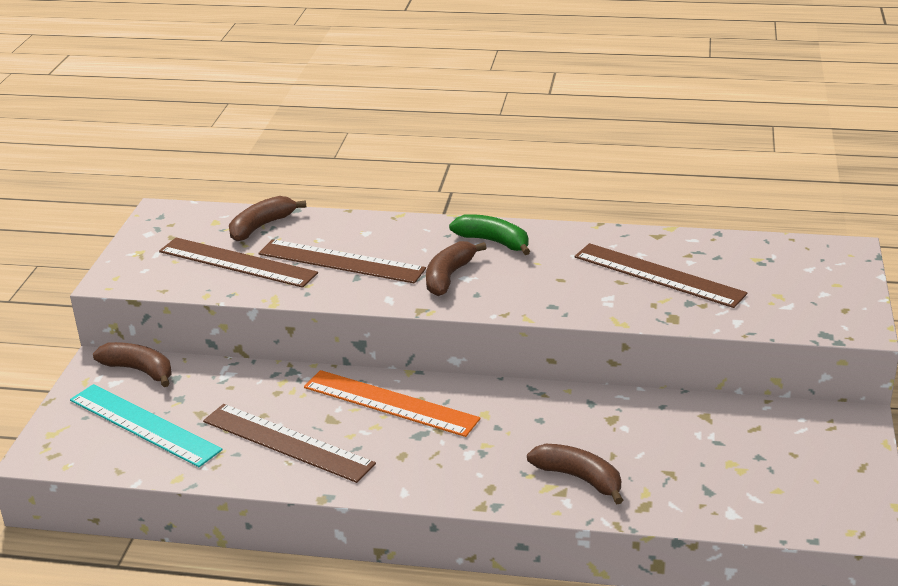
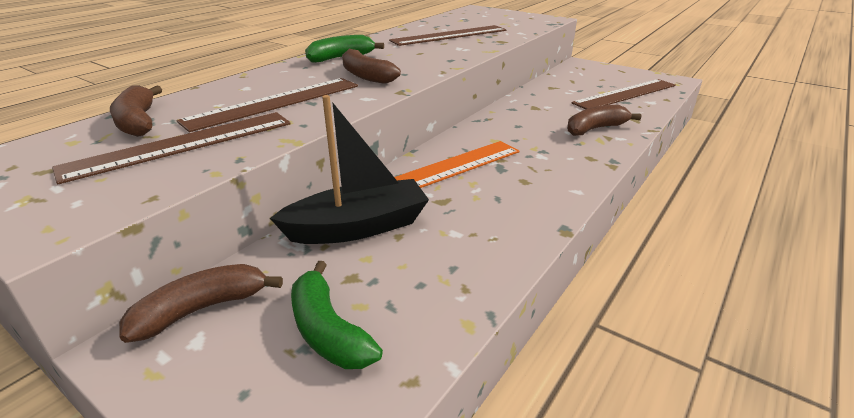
camera: 65 degrees left, 0 degrees up
(144, 424) = (328, 331): turquoise ruler -> green banana
(262, 392) = (358, 227): none -> black boat
(287, 442) = (460, 231): brown ruler -> brown ruler (625, 94)

